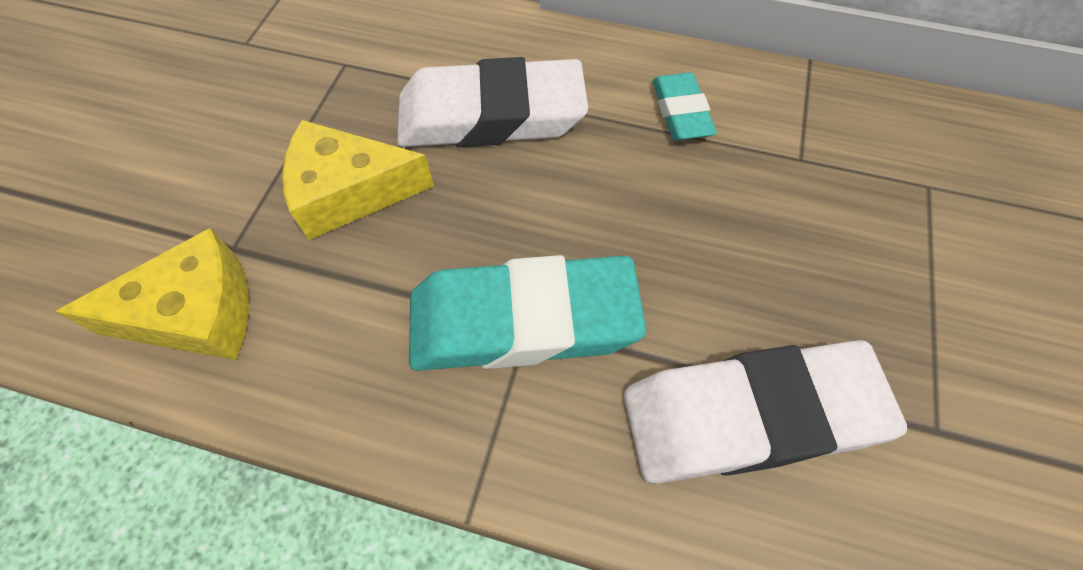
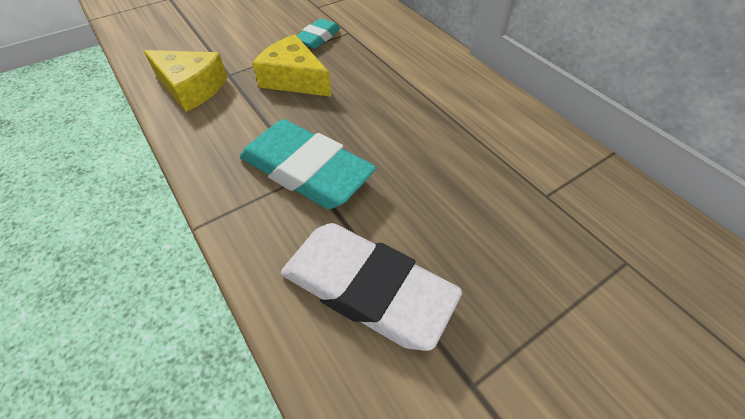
camera: 40 degrees right, 10 degrees down
(491, 116) = (390, 83): white eraser -> none
(681, 112) = (494, 133): turquoise eraser -> turquoise eraser (318, 38)

